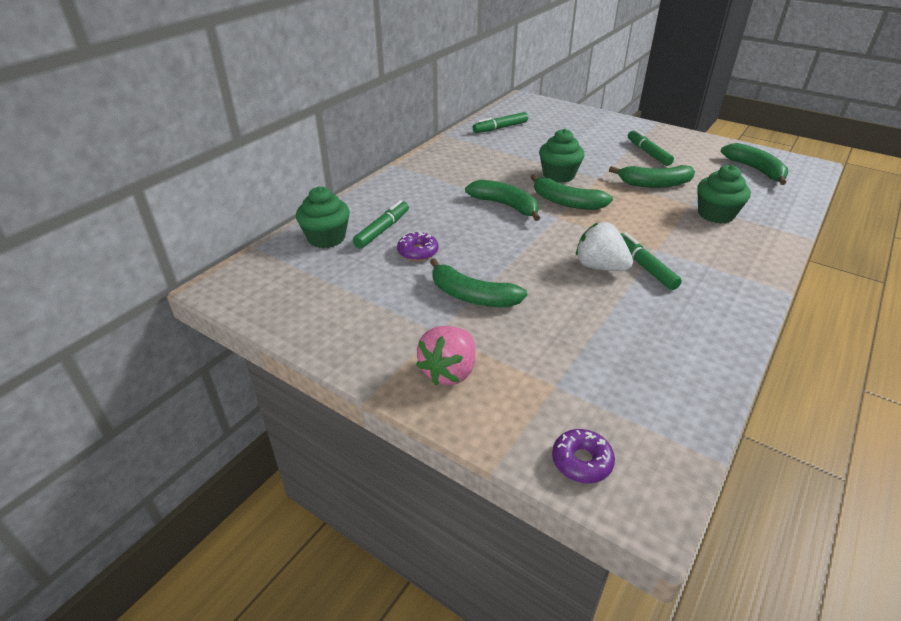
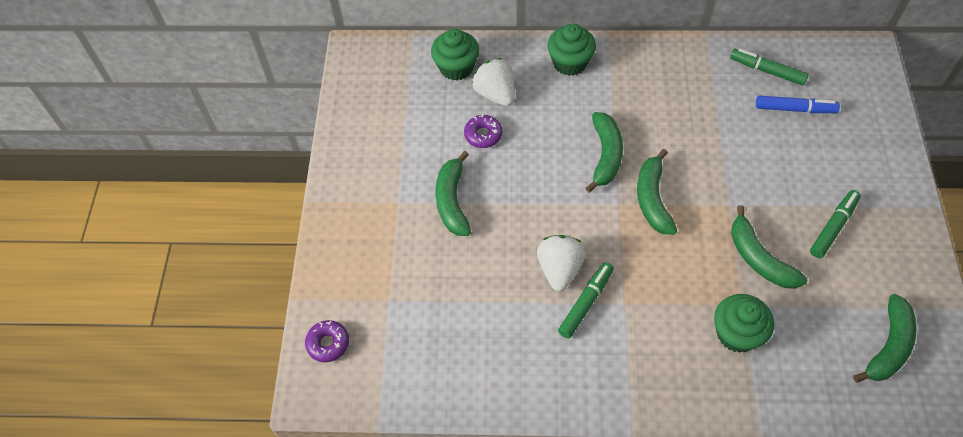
camera: 60 degrees right, 20 degrees up
(382, 230) = (495, 94): green marker -> white strawberry
(449, 371) = (361, 231): pink strawberry -> none
(541, 131) = (795, 109): none -> blue marker
(558, 175) = (702, 169): green cupcake -> green cupcake (570, 63)

